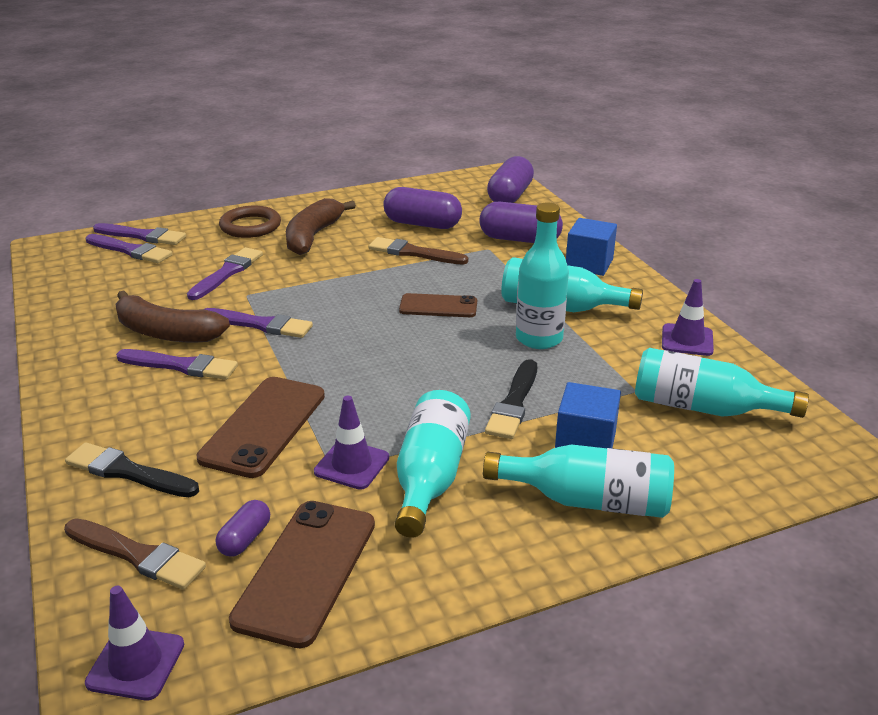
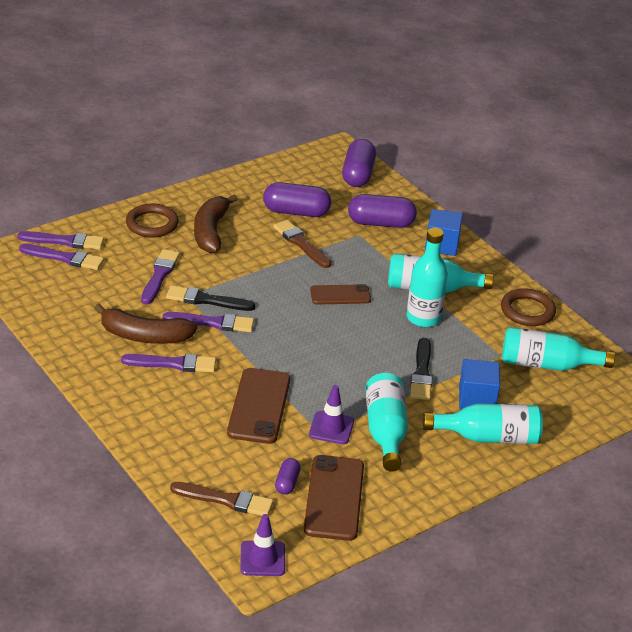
camera: 15 degrees left, 5 degrees up
(128, 472) = (186, 448): black brush -> black brush (206, 300)
(414, 253) = (301, 243): brown brush -> brown brush turned 45 degrees clockwise
(687, 340) = (527, 311): purple traffic cone -> brown ring

